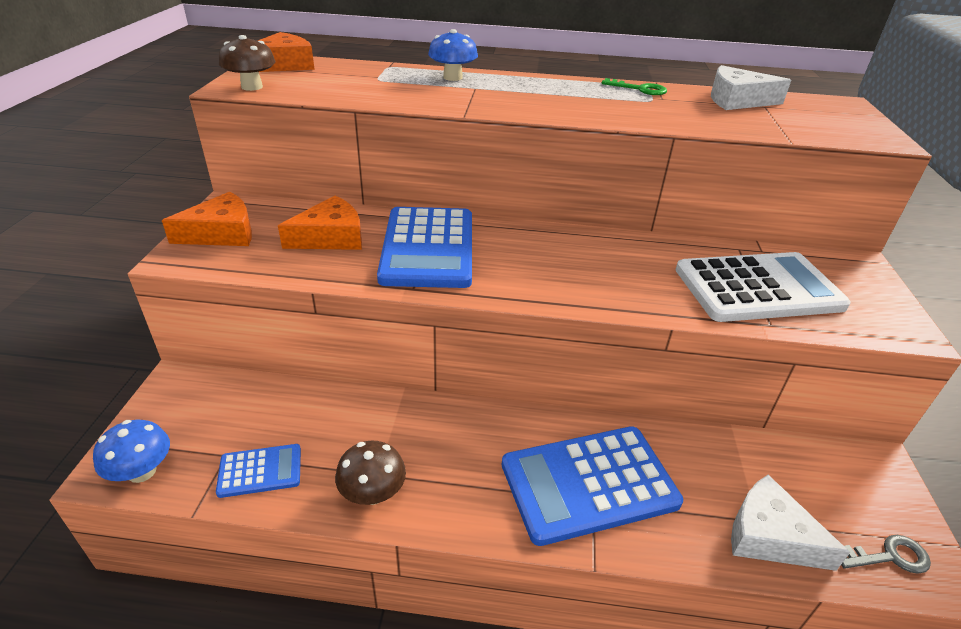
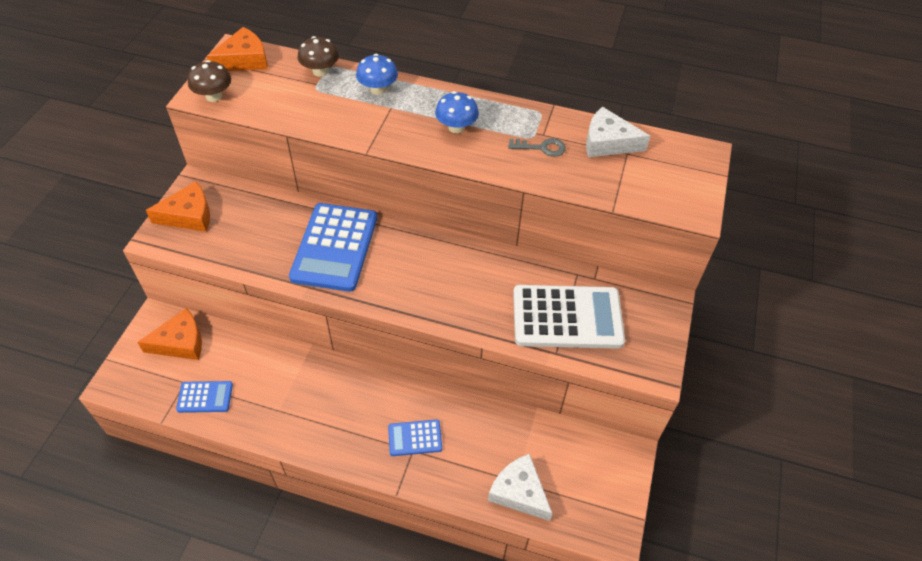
camera: 10 degrees right, 15 degrees up
(142, 471) = (132, 387): blue mushroom -> blue mushroom (456, 127)
(331, 237) = (266, 227): orange cheese -> orange cheese (180, 342)
(373, 493) = (273, 423): brown mushroom -> brown mushroom (320, 71)
(588, 483) = (415, 438): blue calculator -> blue calculator, size x0.49
(639, 89) = (531, 118): green key -> none
(889, 556) = (591, 518): grey key -> grey key (542, 148)

